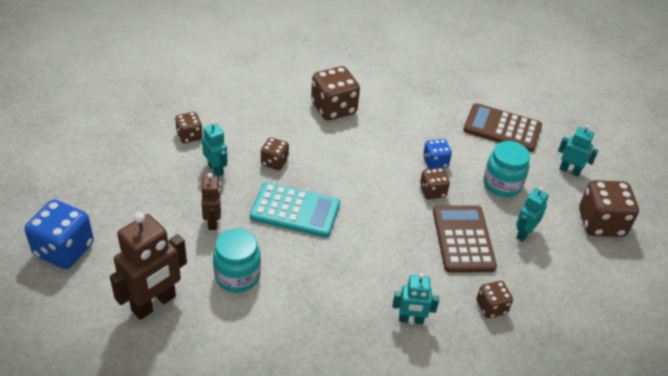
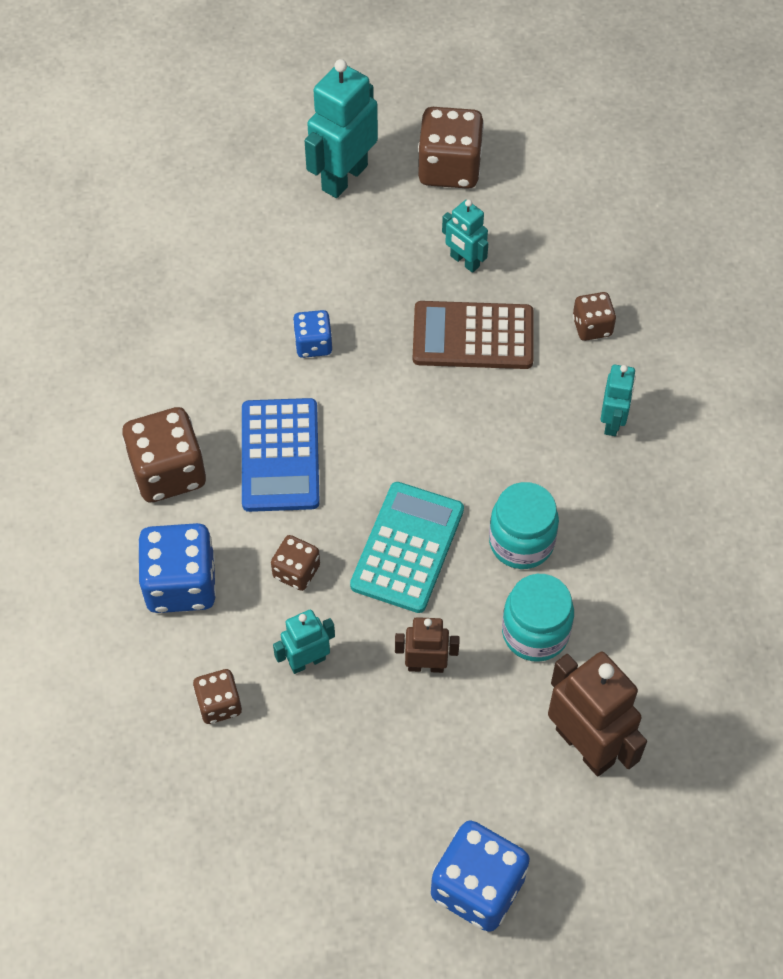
camera: 80 degrees left, 15 degrees up
(263, 117) = (181, 584): none -> blue dice
(352, 152) = (280, 455): none -> blue calculator
(432, 191) = (377, 358): brown dice -> none
(502, 128) = (243, 240): brown calculator -> none
(502, 184) = (367, 267): turquoise jar -> turquoise jar (521, 542)
(569, 171) = (344, 177): turquoise robot -> turquoise robot, size x1.78

